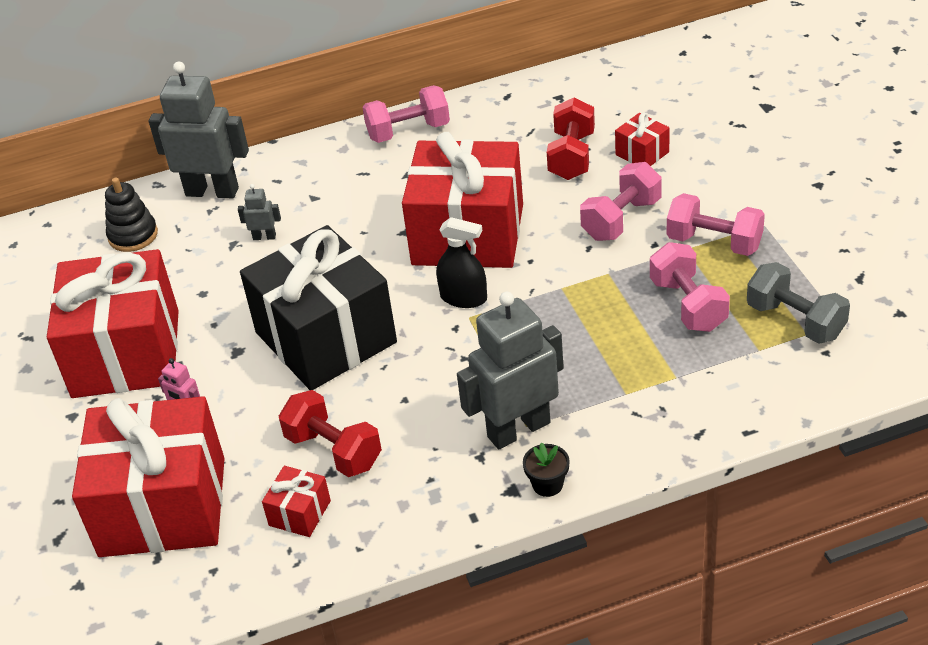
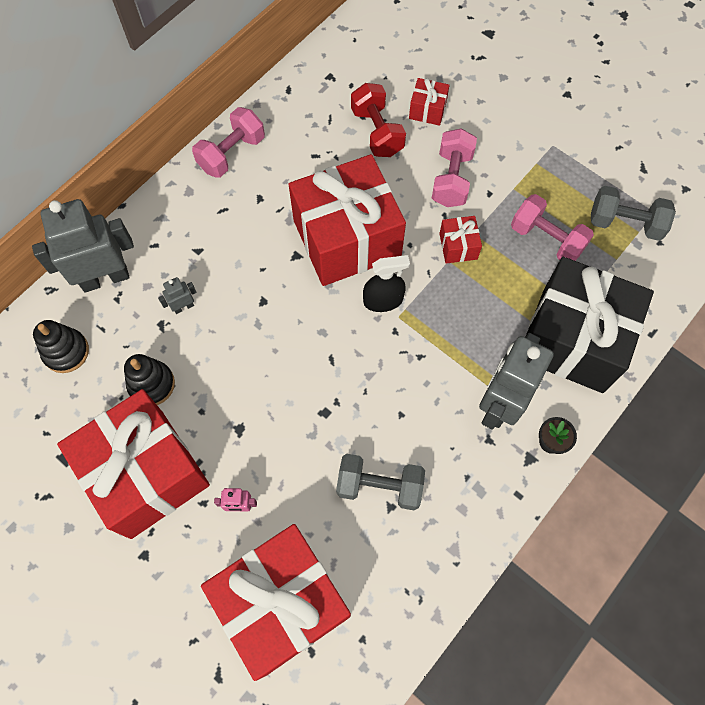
camera: 35 degrees left, 25 degrees up
(186, 287) = (151, 384): none -> black stacking toy
(299, 513) = (392, 555): red gift -> red gift (458, 246)
(325, 337) = (301, 384): black gift -> black gift (572, 340)
(334, 450) = (379, 486): red dumbbell -> grey dumbbell
(714, 242) = (529, 175): pink dumbbell -> none

